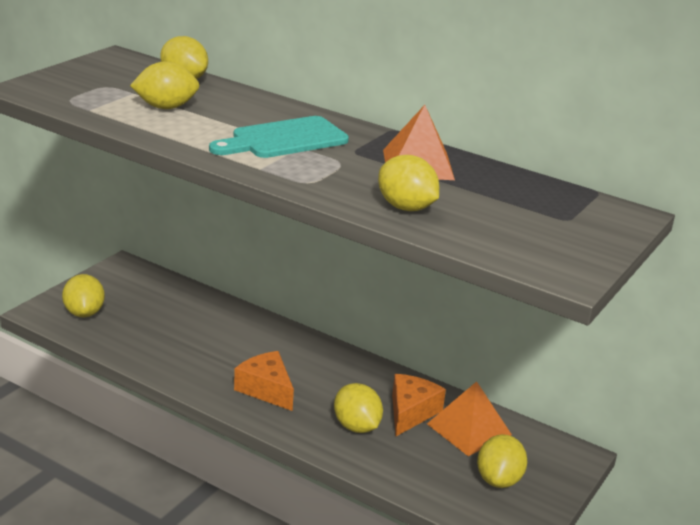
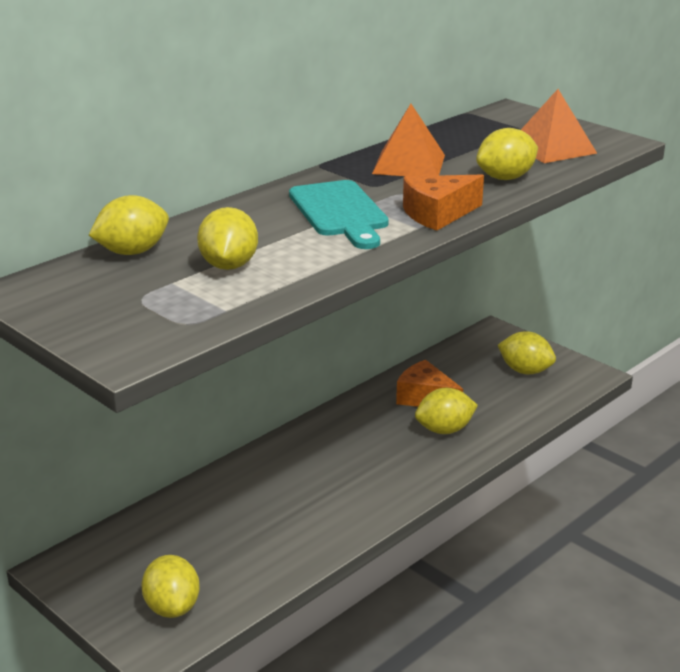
camera: 75 degrees left, 0 degrees up
(84, 313) = (172, 607): yellow lemon -> yellow lemon turned 75 degrees clockwise
(266, 389) = (374, 476): orange cheese -> orange cheese (438, 214)
(469, 429) = (454, 373): orange pyramid -> orange pyramid (552, 148)

